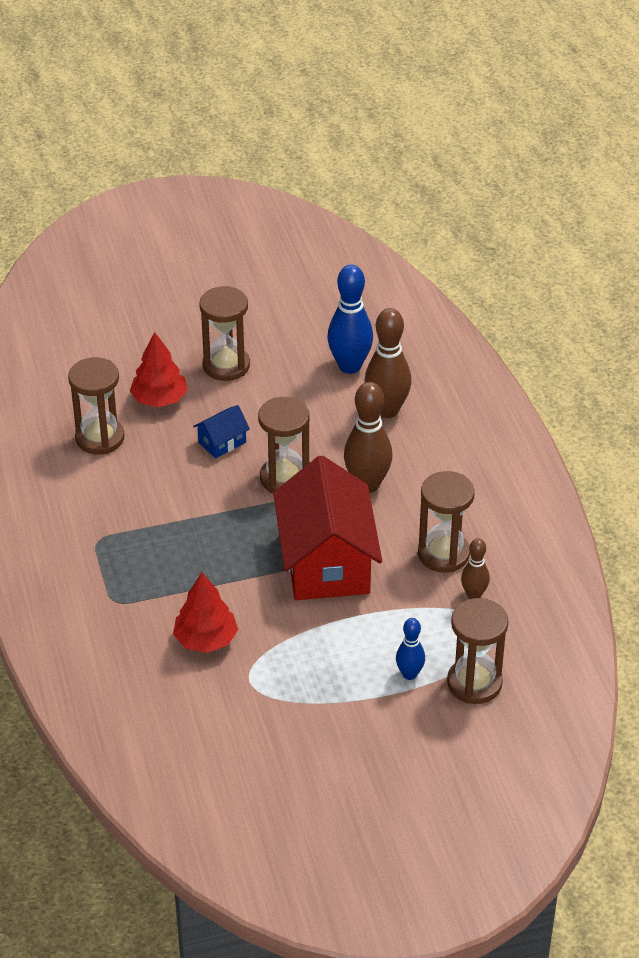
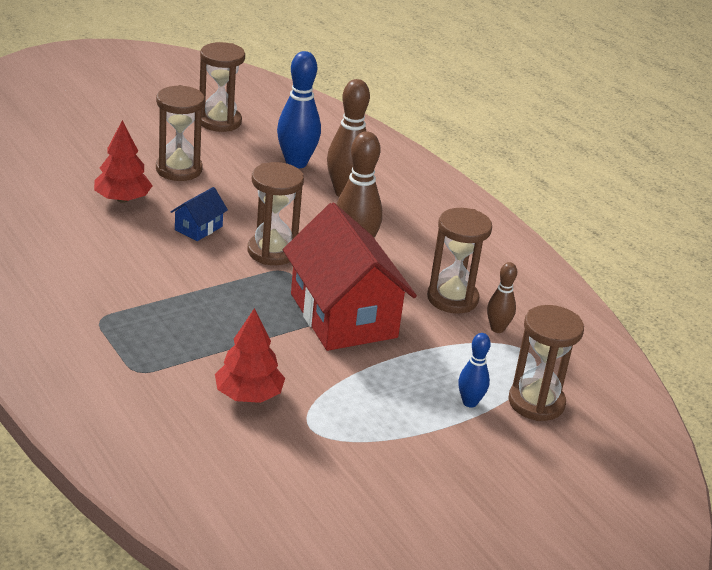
camera: 20 degrees left, 10 degrees down
(100, 438) = (72, 234): brown hourglass -> brown hourglass (220, 122)

